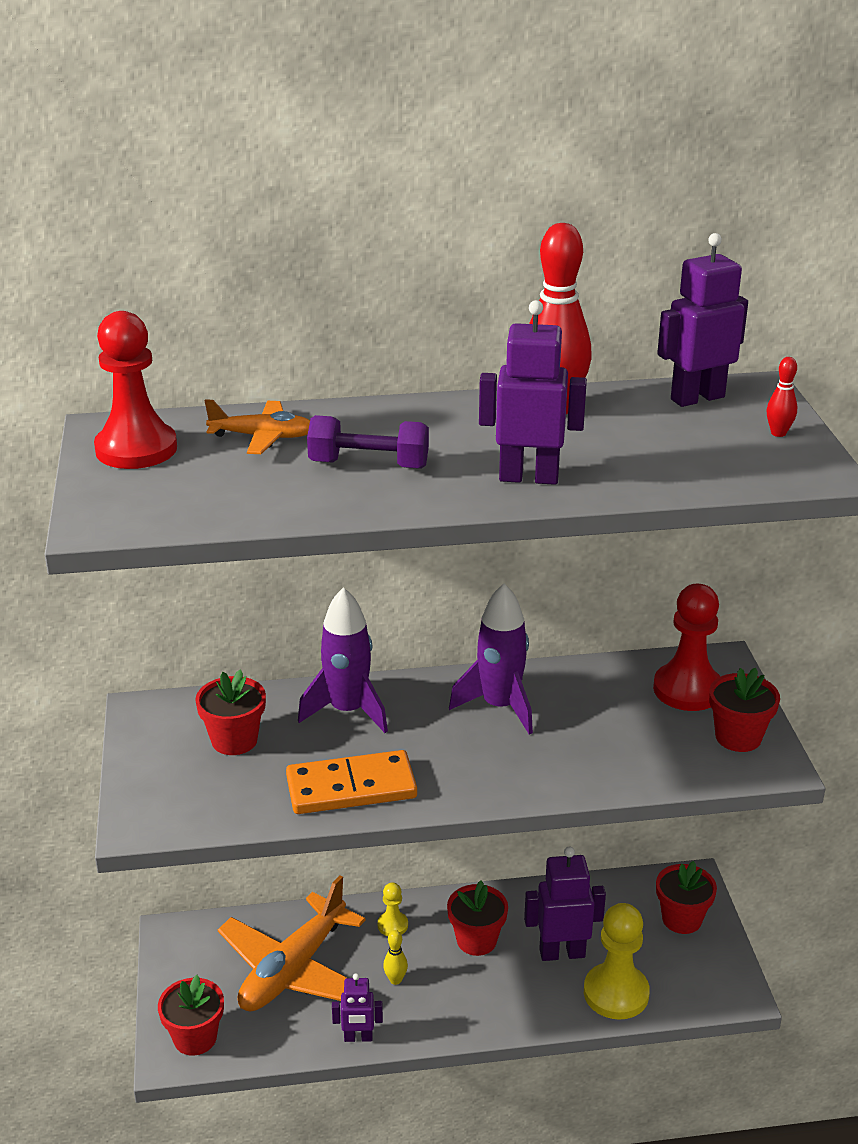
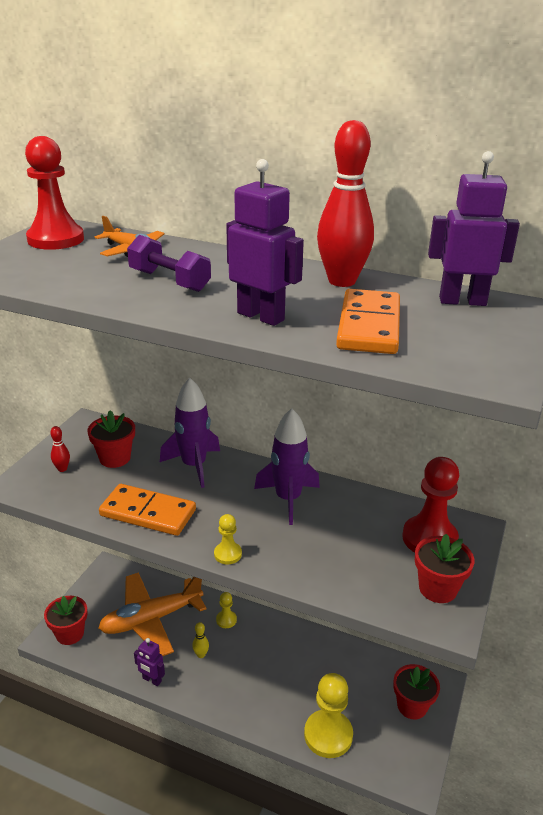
camera: 30 degrees right, 0 degrees up
(476, 940) = (267, 653): red flower pot -> none
(493, 793) = (228, 554): none -> yellow pawn
(562, 953) = (314, 688): purple robot -> none
(646, 455) = (369, 326): none -> orange domino
(778, 433) = (500, 340): red bowling pin -> red bowling pin (62, 469)

